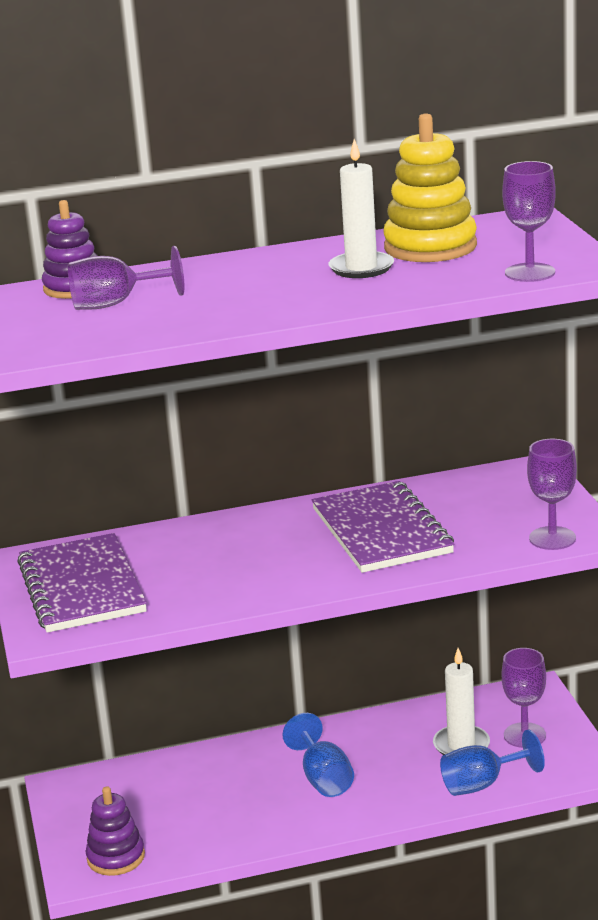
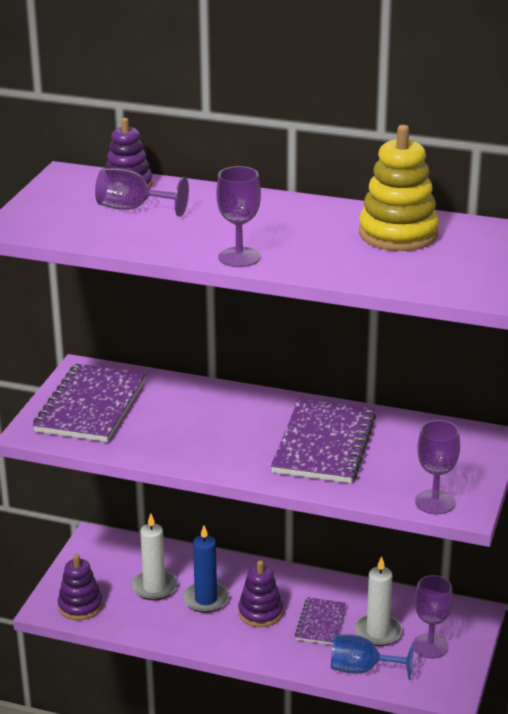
camera: 30 degrees right, 5 degrees up
(251, 791) = (206, 599): none -> blue candle
(323, 778) = (260, 613): blue goblet -> purple stacking toy
(361, 268) = (325, 236): white candle -> white candle (154, 587)
(396, 761) = (320, 623): none -> purple notebook
(530, 273) = (431, 284): purple goblet -> purple goblet (239, 257)

